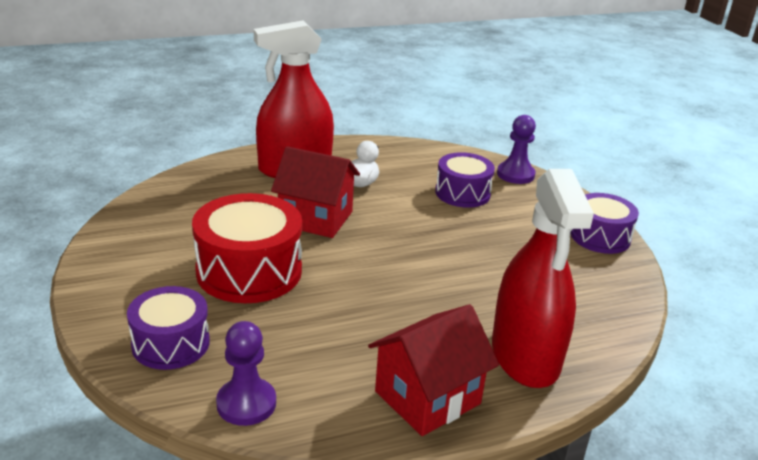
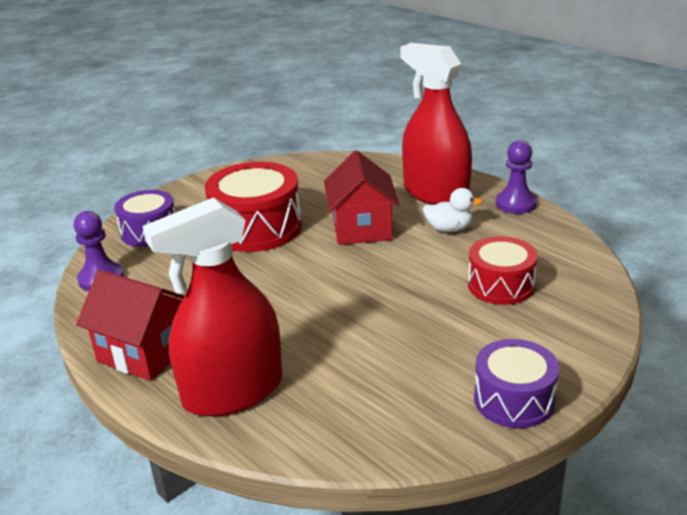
camera: 70 degrees right, 0 degrees up
(462, 193) = (501, 285): purple drum -> red drum
(515, 174) = (591, 307): purple pawn -> purple pawn (515, 204)

